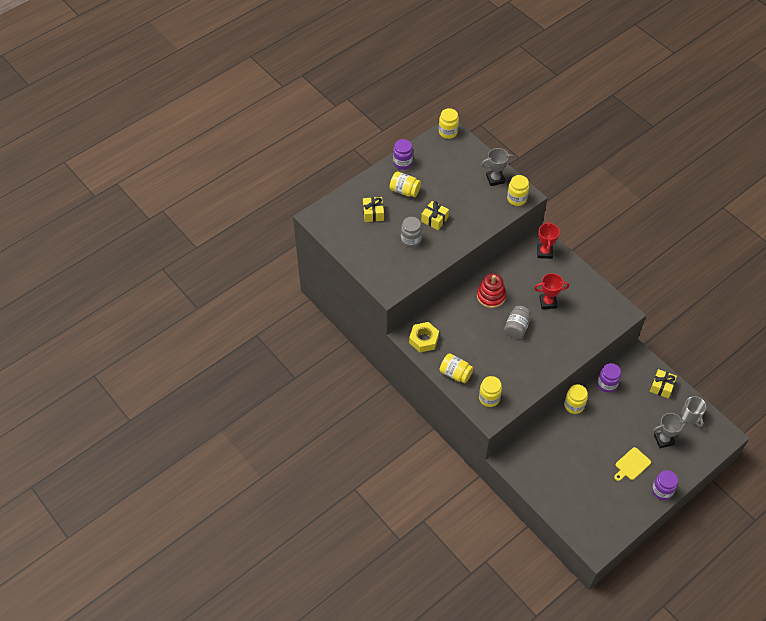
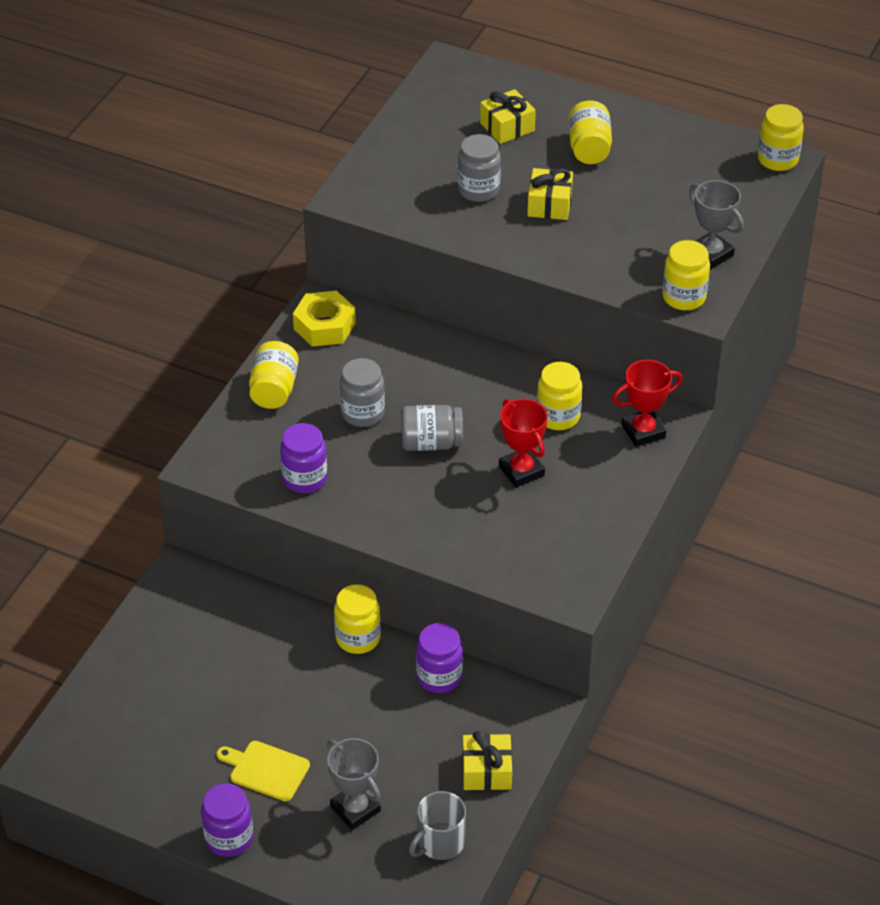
camera: 65 degrees right, 10 degrees down
(402, 163) = (653, 126): purple jar -> purple jar (305, 478)
(486, 345) = (363, 413): none -> grey jar
(489, 398) = (245, 451): yellow jar -> yellow jar (558, 416)
(491, 296) = (482, 386): red stacking toy -> none

